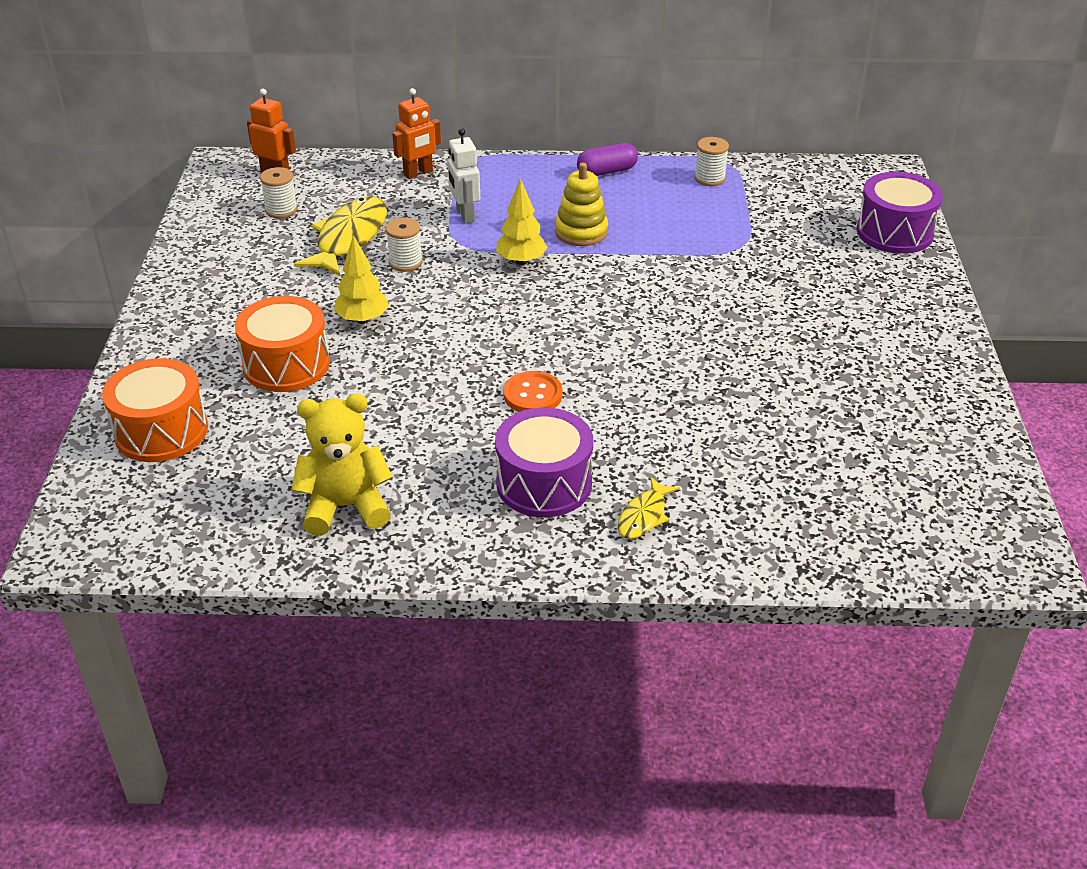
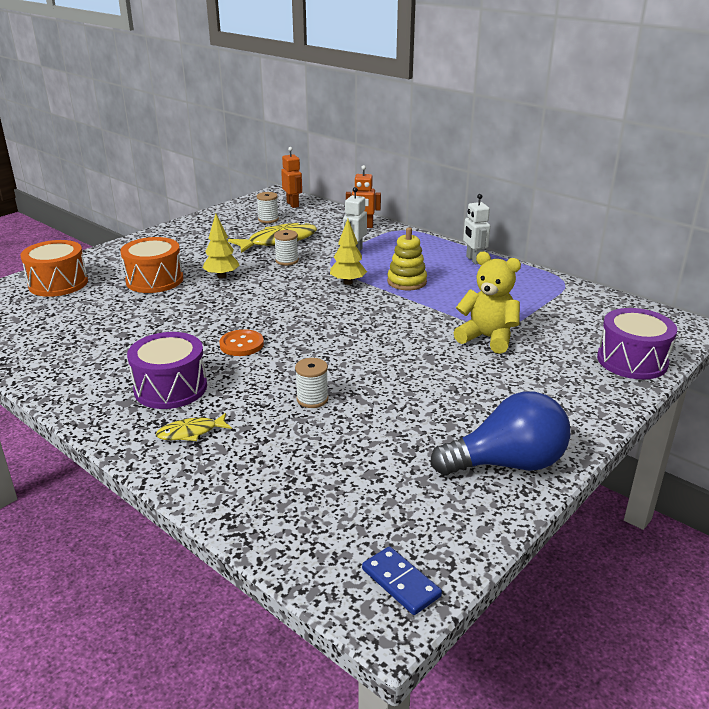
camera: 40 degrees right, 10 degrees down
(345, 507) = (67, 350): yellow teddy bear -> yellow teddy bear (487, 338)
(607, 171) = (473, 260): purple capsule -> white robot
(709, 178) = (537, 285): white spool -> white spool (312, 399)
(935, 388) = (507, 464): none -> blue light bulb
(1000, 534) = (400, 583): none -> blue domino

